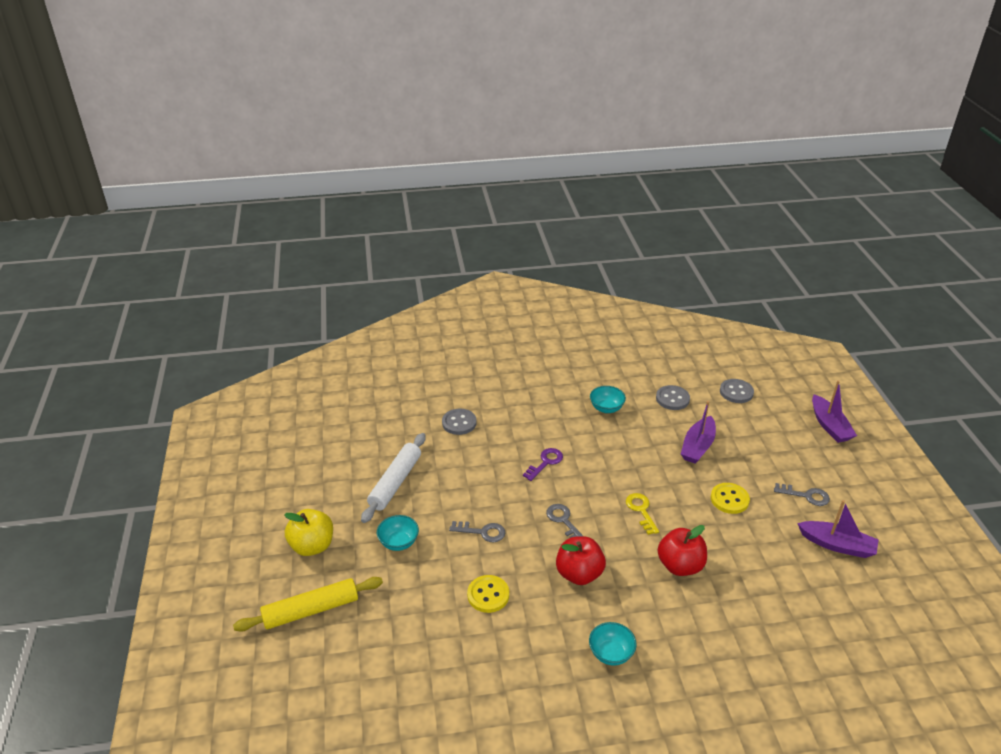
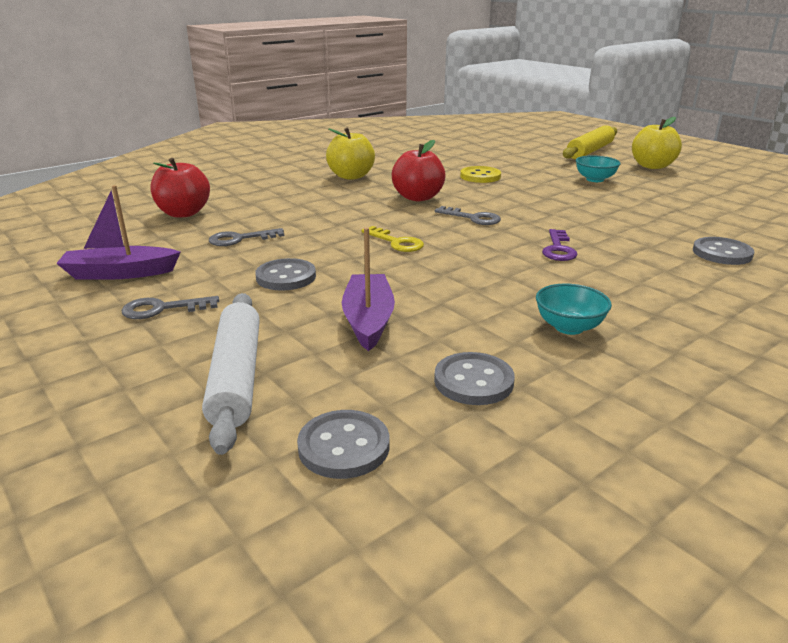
camera: 150 degrees right, 10 degrees down
(395, 482) = (673, 202): white rolling pin -> white rolling pin (237, 377)
(482, 532) = (538, 197): grey key -> grey key (240, 239)
(611, 653) = (351, 176): turquoise bowl -> yellow apple
(680, 566) = (321, 220): red apple -> red apple (183, 213)
(729, 499) = (286, 277): yellow button -> grey button
(829, 426) = (89, 440): purple boat -> none

